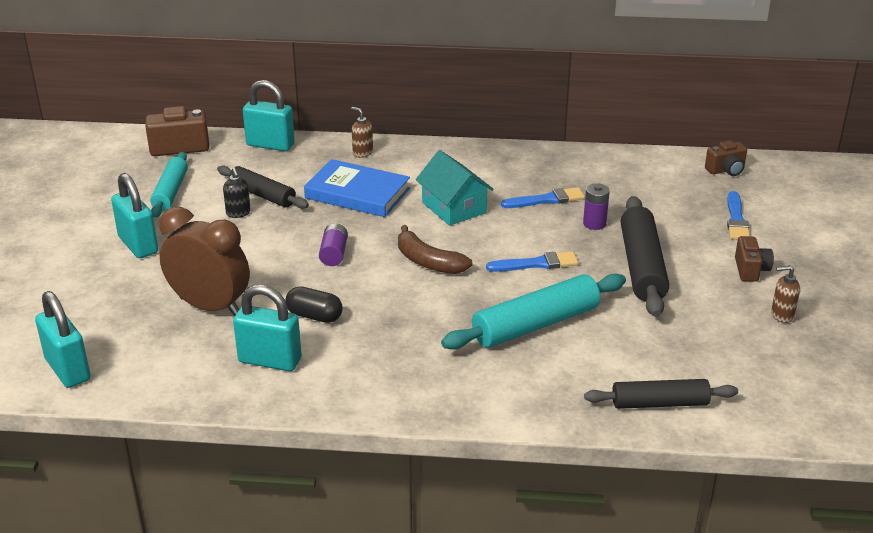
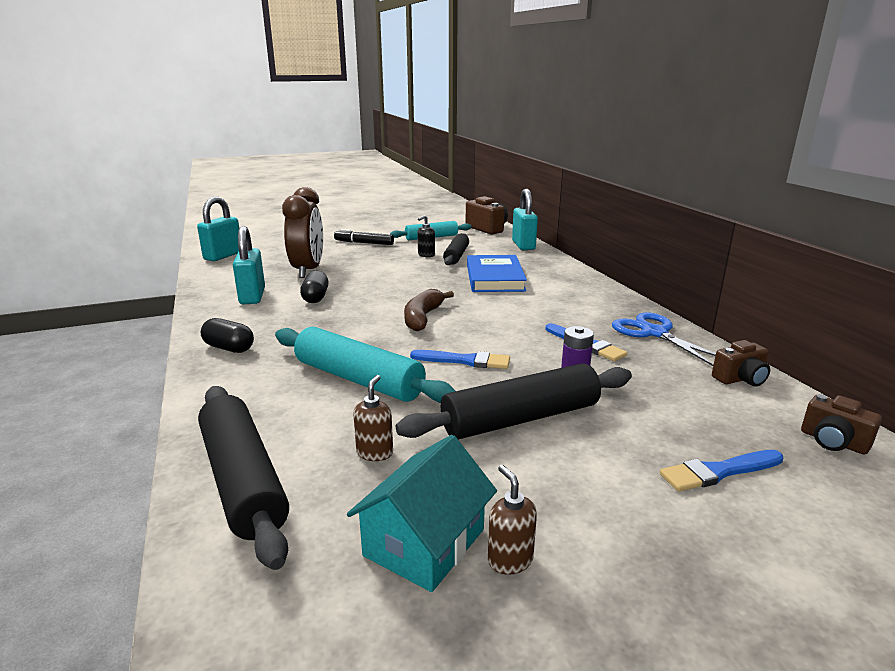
camera: 65 degrees right, 10 degrees down
(138, 245) = (364, 243): turquoise padlock -> black marker
(334, 254) = (402, 287): purple battery -> none
(362, 153) = (554, 268): brown soap dispenser -> brown soap dispenser (375, 453)
(414, 391) = (229, 348): none -> black capsule
(454, 208) = (518, 311): turquoise house -> turquoise house (424, 542)
(536, 264) = (465, 361): blue brush -> blue brush turned 45 degrees counterclockwise
(547, 163) = (654, 333): none -> blue scissors
(659, 403) = (243, 480): black rolling pin -> black rolling pin, size x1.52
(751, 270) = (603, 507): brown camera -> brown camera (740, 379)

